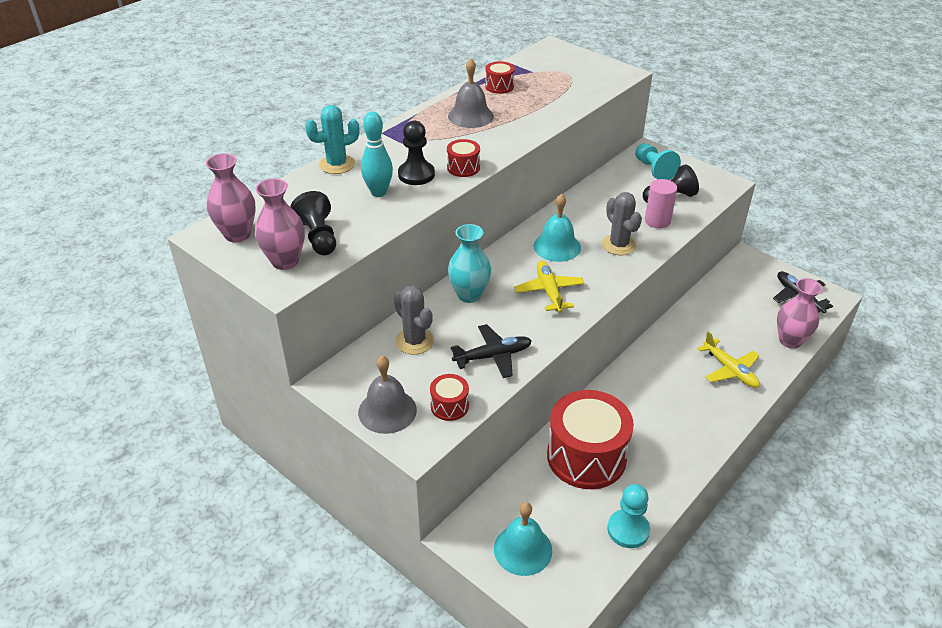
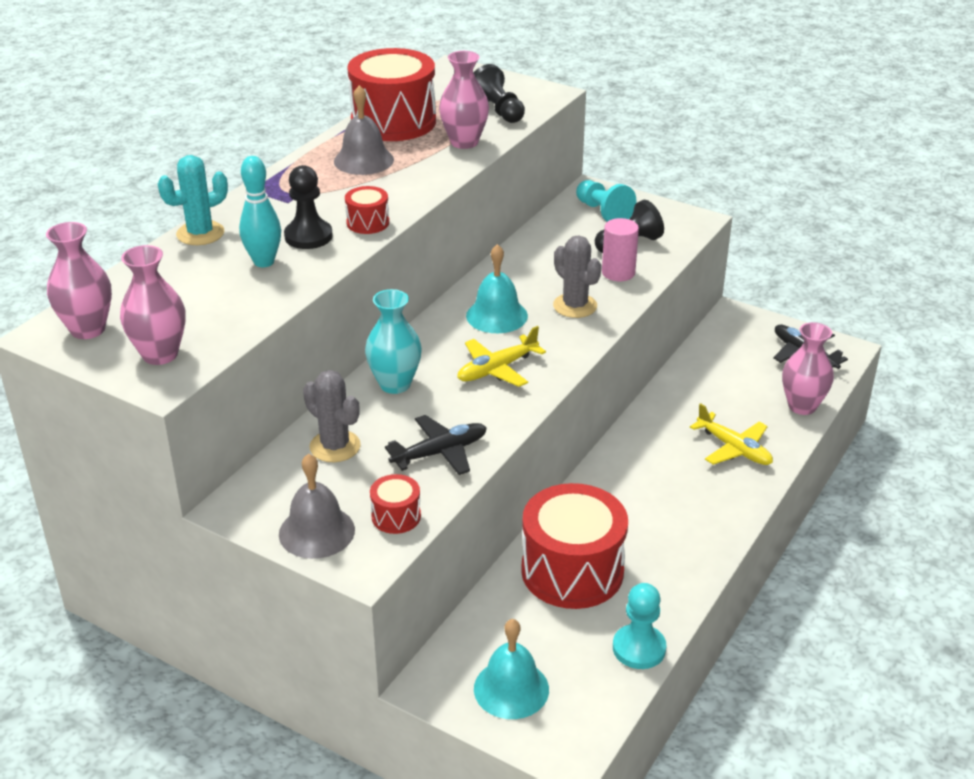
camera: 10 degrees left, 5 degrees down
(318, 237) = (197, 322): black pawn -> black pawn (497, 111)
(499, 86) = (393, 121): red drum -> red drum, size x2.26
(549, 291) = (497, 369): yellow plane -> yellow plane turned 105 degrees counterclockwise
(550, 108) = (464, 142): none -> pink vase

